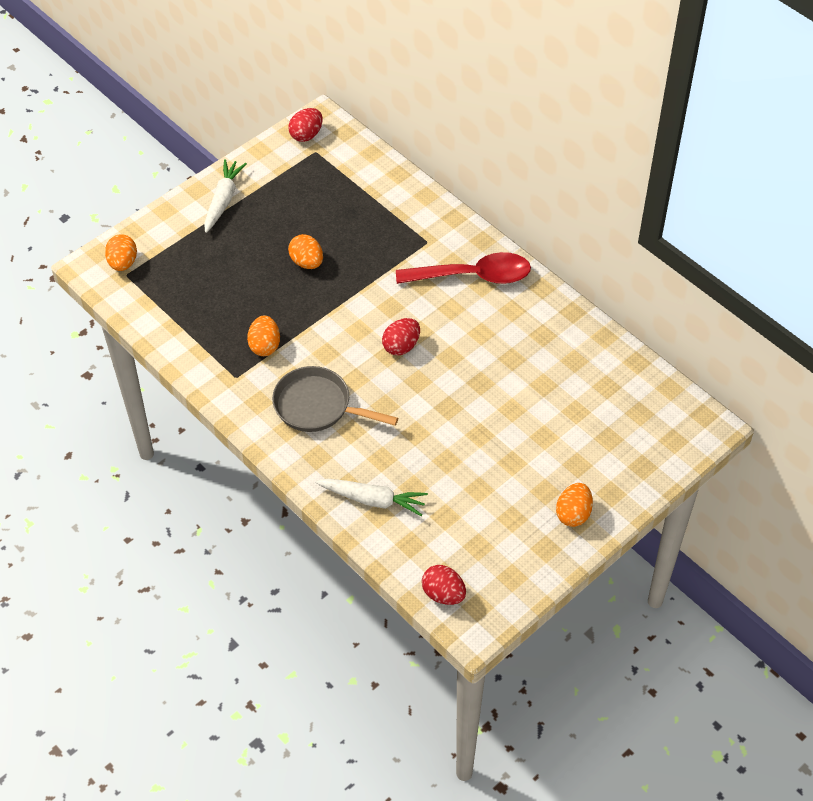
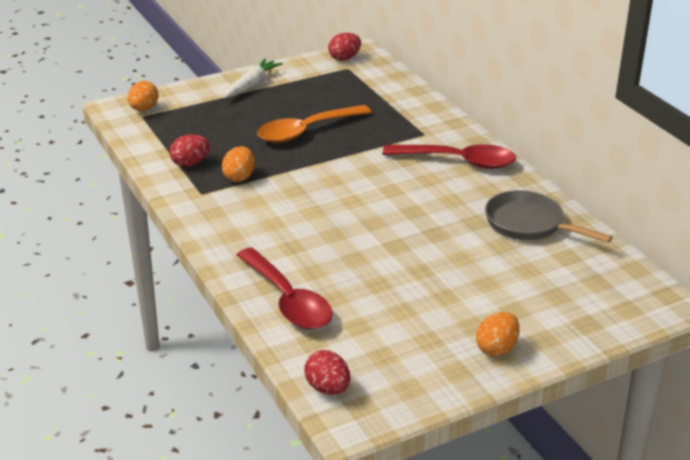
camera: 15 degrees right, 20 degrees down
(307, 262) = (306, 131): orange egg -> orange spoon
(318, 406) = (268, 225): grey pan -> grey pan (529, 224)
(372, 500) = (288, 300): white carrot -> red spoon
(401, 346) = (368, 197): red egg -> red egg (190, 163)

